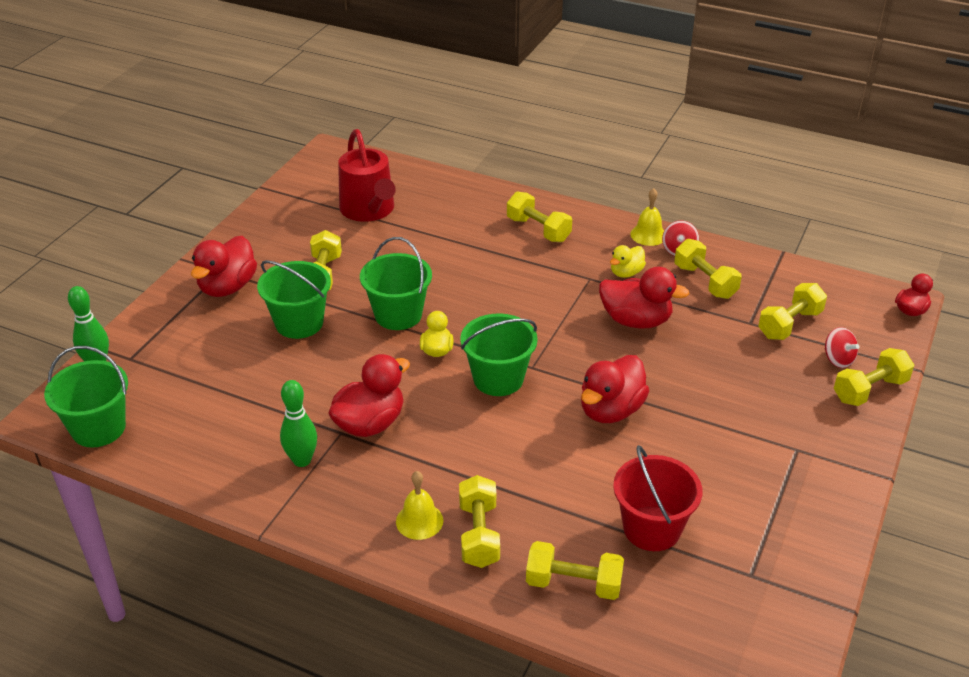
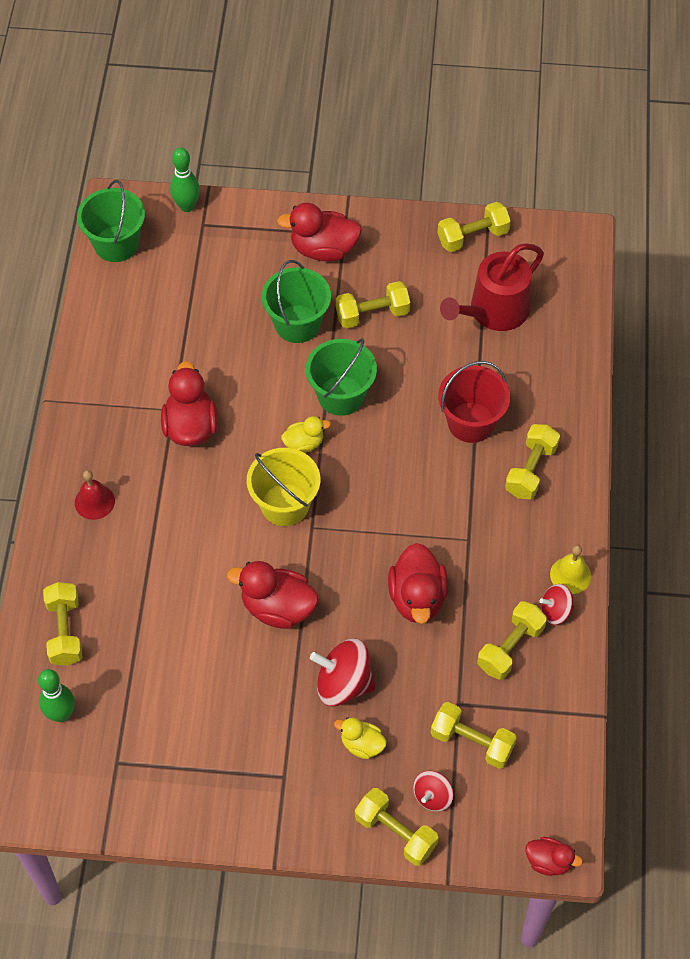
camera: 70 degrees right, 20 degrees up
(302, 460) = (131, 395): green bowling pin -> green bowling pin (61, 714)
(370, 423) = (190, 427): red duck -> red duck turned 120 degrees counterclockwise
(419, 521) = (94, 501): yellow bell -> red bell
(479, 534) = (94, 548): yellow dumbbell -> yellow dumbbell (473, 236)
(498, 379) = (285, 505): green bucket -> yellow bucket
(626, 273) = (492, 570): yellow duck -> yellow duck (362, 744)
(652, 528) = (143, 675): red bucket -> red bucket (471, 422)
(708, 386) = (343, 683): none -> red spinning top

